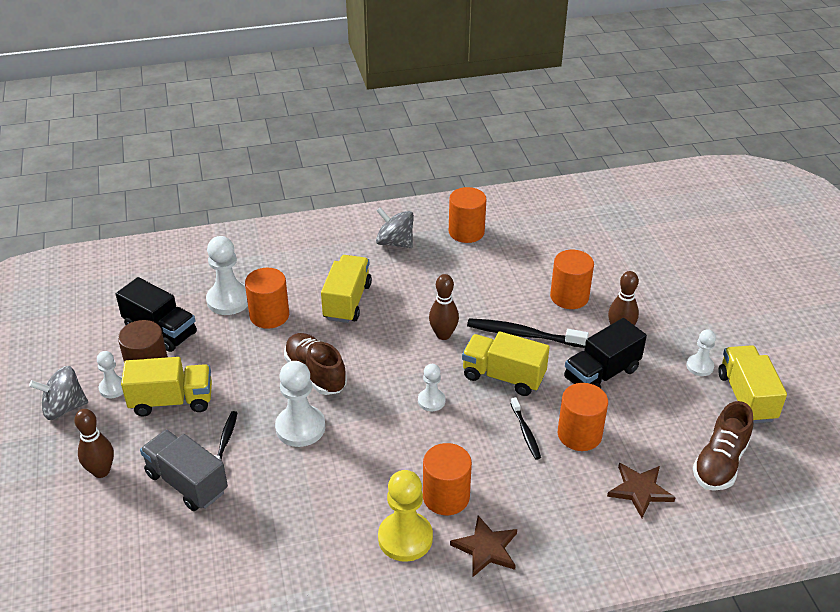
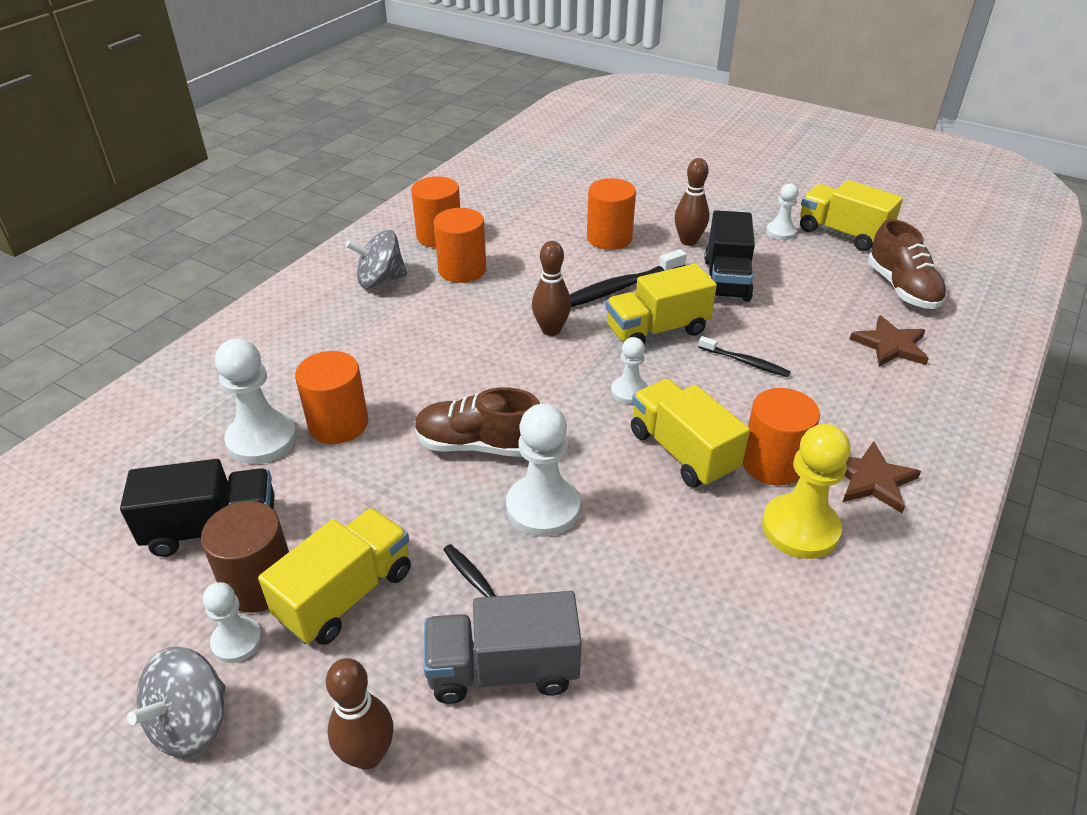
camera: 45 degrees left, 0 degrees up
(347, 301) = (409, 358): yellow truck -> yellow truck (682, 452)
(579, 434) = (785, 335): orange cylinder -> orange cylinder (462, 270)

